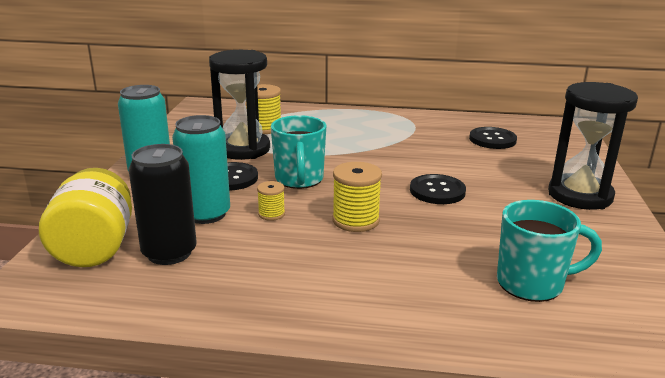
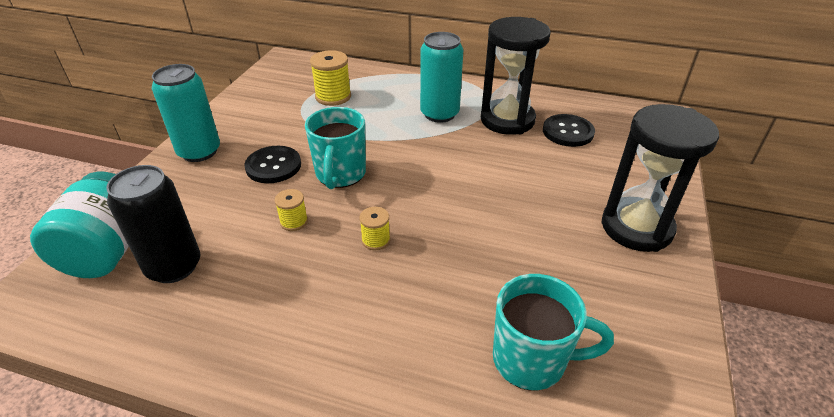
camera: 10 degrees right, 15 degrees up
(95, 247) = (108, 251): yellow jar -> turquoise jar
(206, 214) = (230, 215): turquoise can -> turquoise can (439, 114)
(243, 149) = (301, 125): black hourglass -> black hourglass (507, 120)
(355, 220) = (376, 240): yellow spool -> yellow spool, size x0.57
(437, 191) = (478, 205): black button -> none

